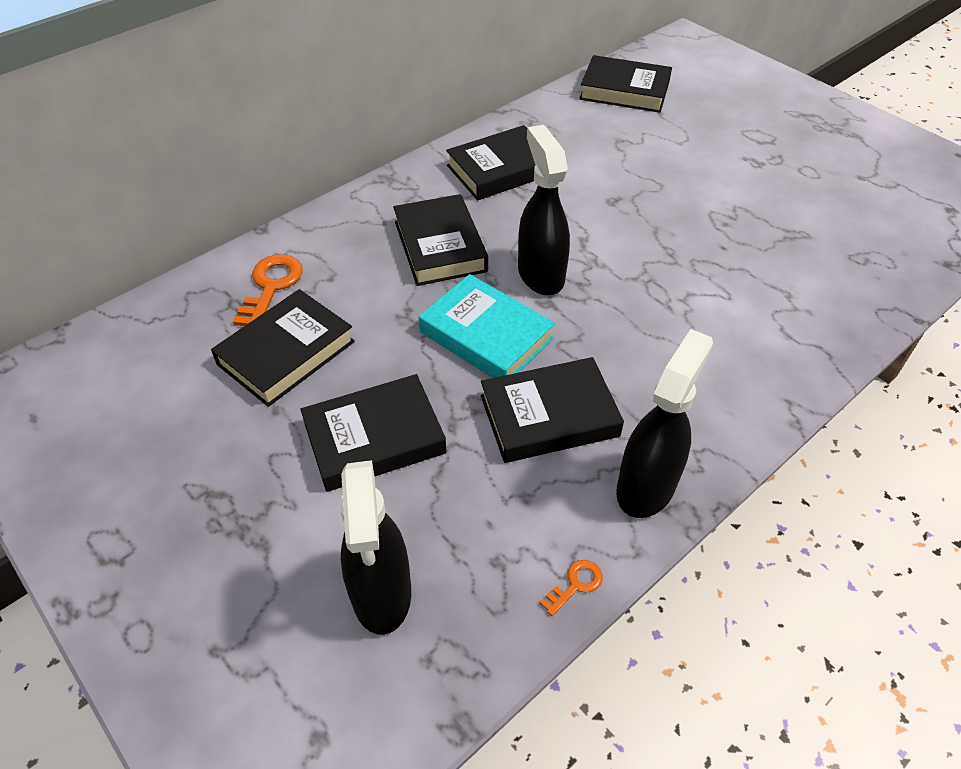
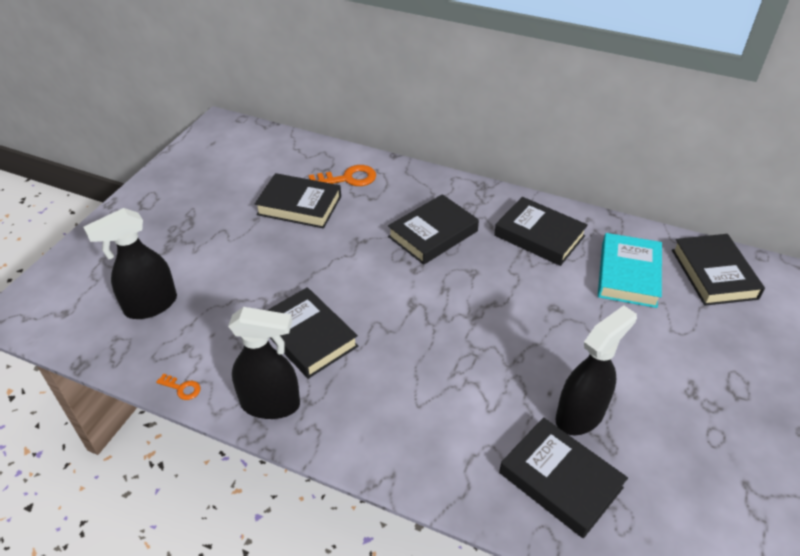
camera: 65 degrees right, 5 degrees down
(374, 438) = (253, 264): black book -> black book (560, 480)
(486, 335) = (363, 284): turquoise book -> turquoise book (628, 274)
(540, 274) = (439, 292): black spray bottle -> black spray bottle (580, 415)

